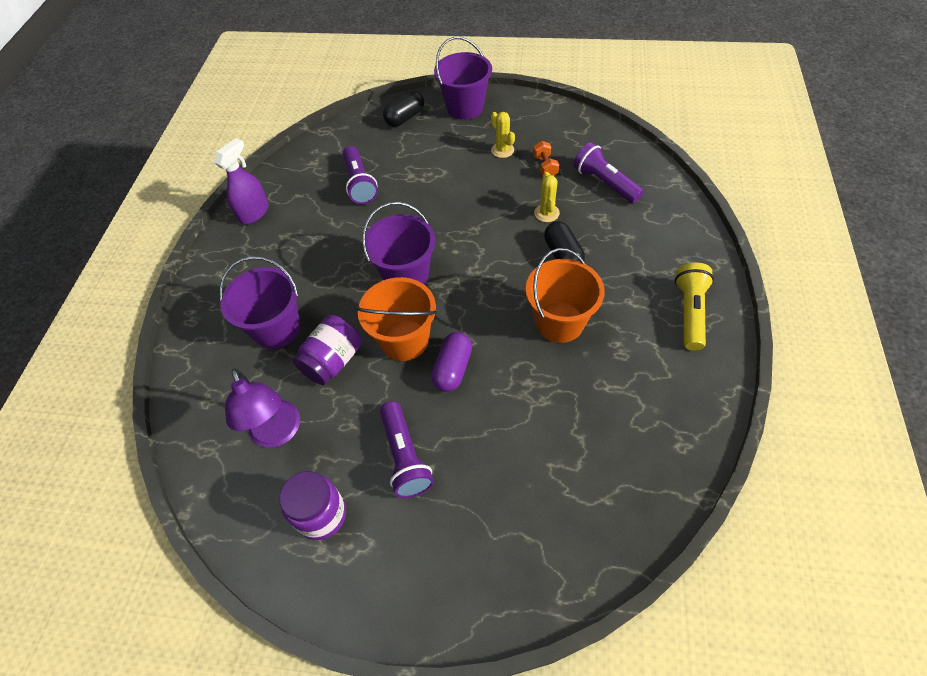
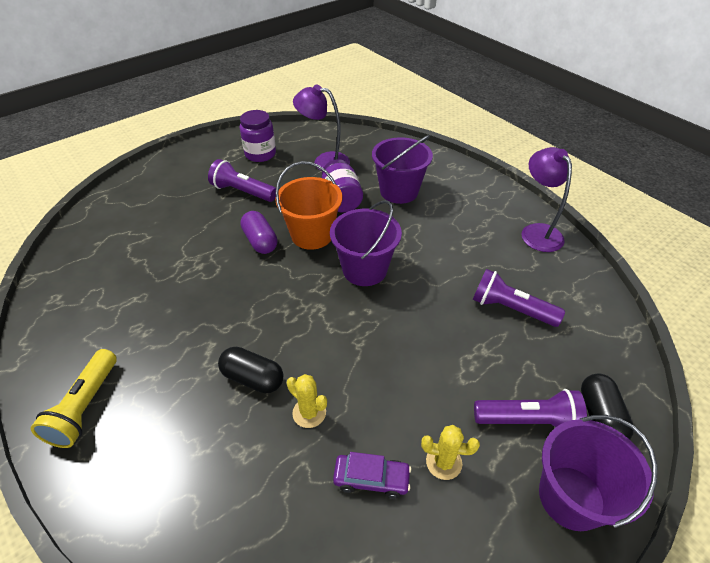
camera: 130 degrees right, 10 degrees down
(254, 213) = (537, 232): purple spray bottle -> purple lamp
(545, 166) = (371, 479): orange dumbbell -> purple car
(559, 322) = (207, 318): orange bucket -> none
(604, 183) = (279, 513): purple flashlight -> purple flashlight (529, 420)
(689, 312) = (85, 407): yellow flashlight -> yellow flashlight turned 45 degrees clockwise

